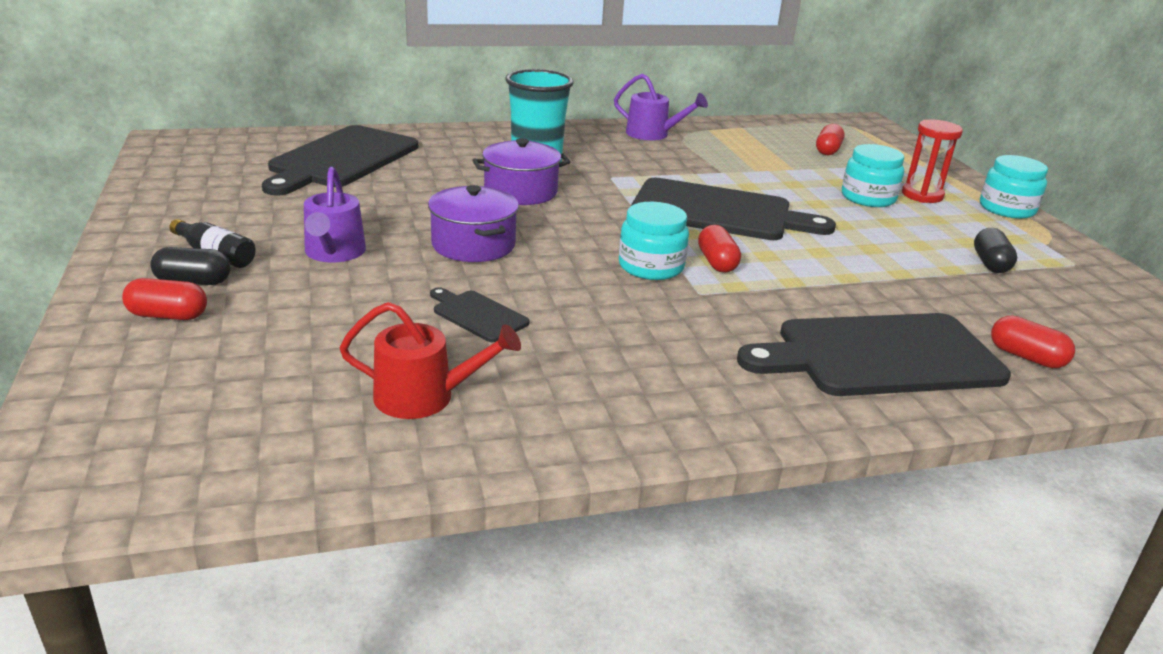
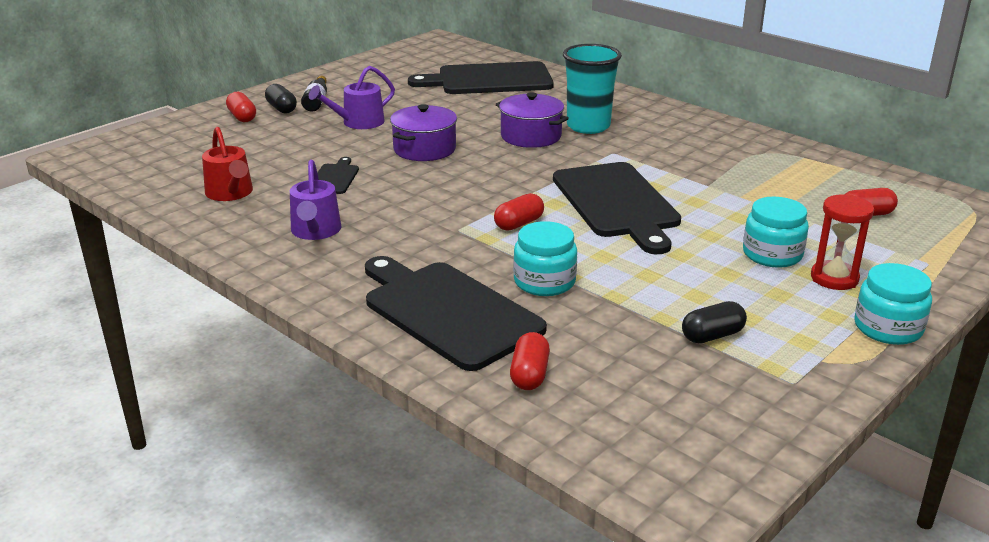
camera: 60 degrees right, 0 degrees up
(651, 266) = (476, 205): turquoise jar -> turquoise jar (544, 282)
(652, 134) = (740, 142): purple watering can -> purple watering can (315, 231)

